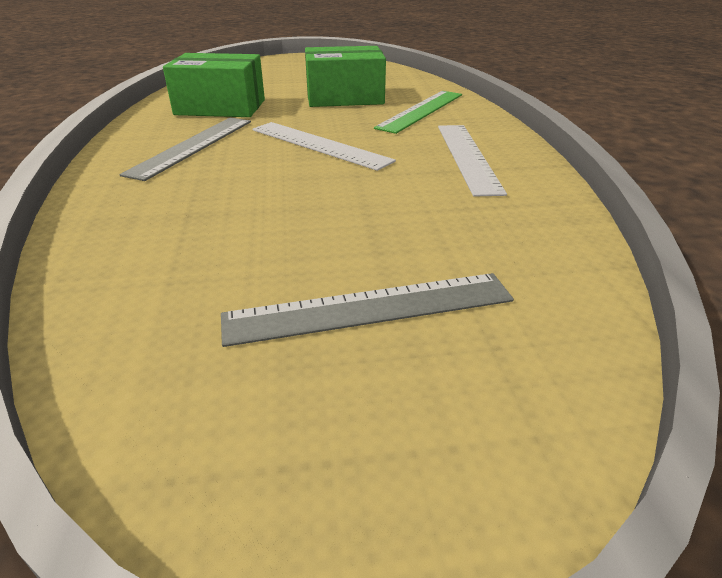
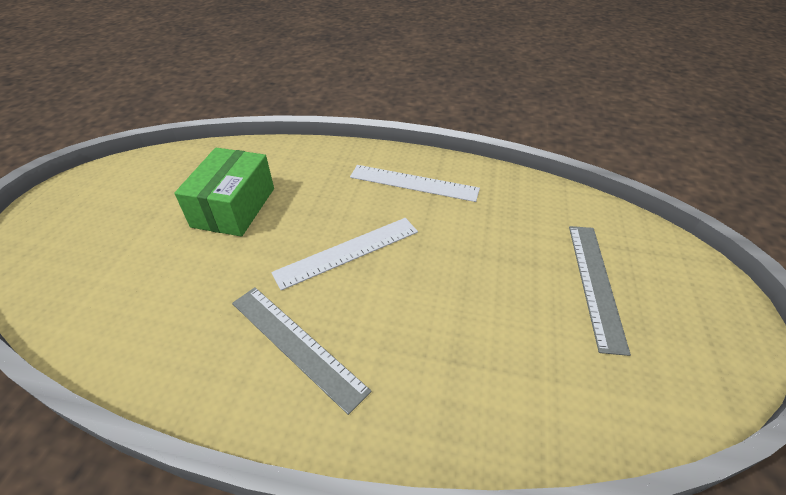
camera: 70 degrees left, 10 degrees up
(220, 107) = (184, 307): green box -> none
(421, 110) = (306, 174): green ruler -> none

